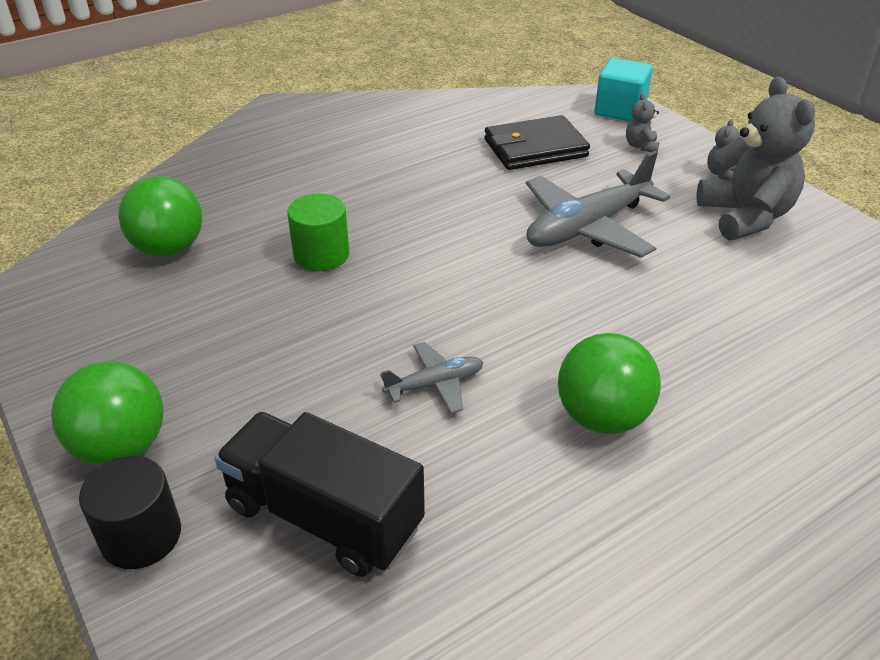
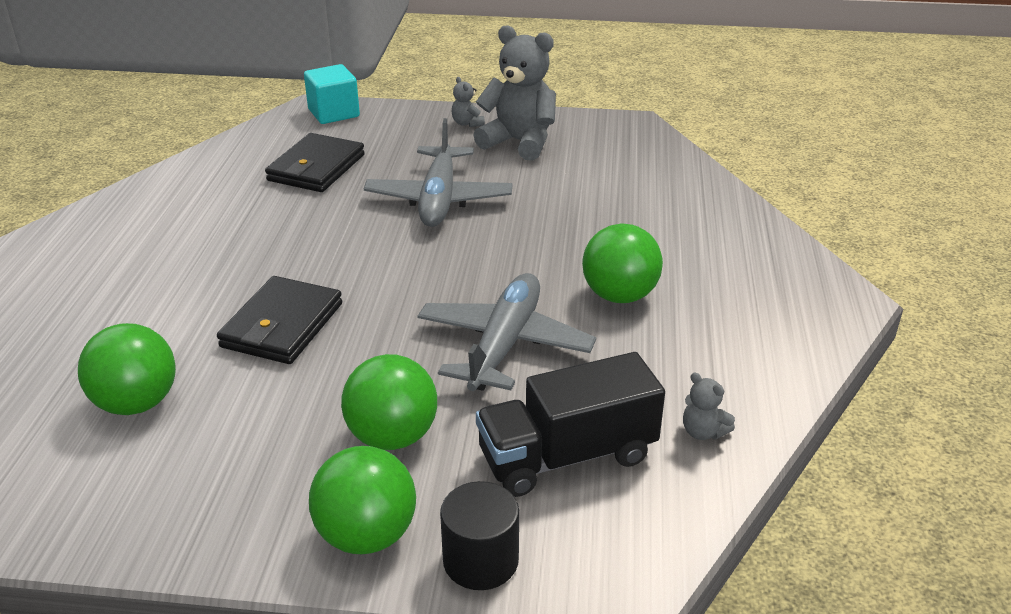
camera: 50 degrees left, 5 degrees down
(248, 391) = (392, 436): none -> green ball
(321, 255) = (282, 325): green cylinder -> black wallet
(435, 384) = (504, 344): grey plane -> grey plane, size x1.95
(641, 146) = (388, 130): grey teddy bear -> grey teddy bear (703, 432)

